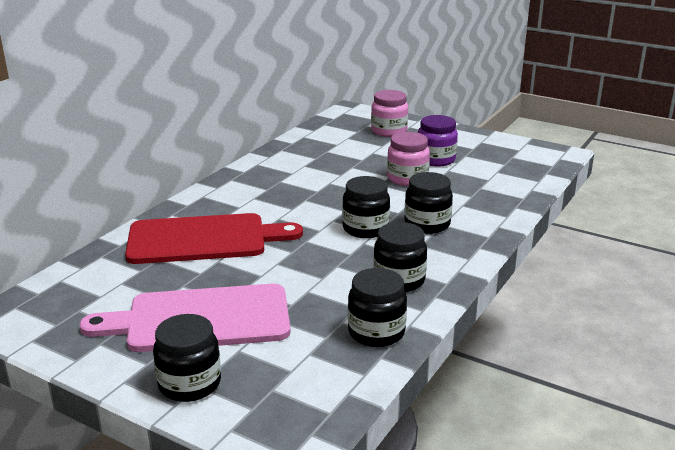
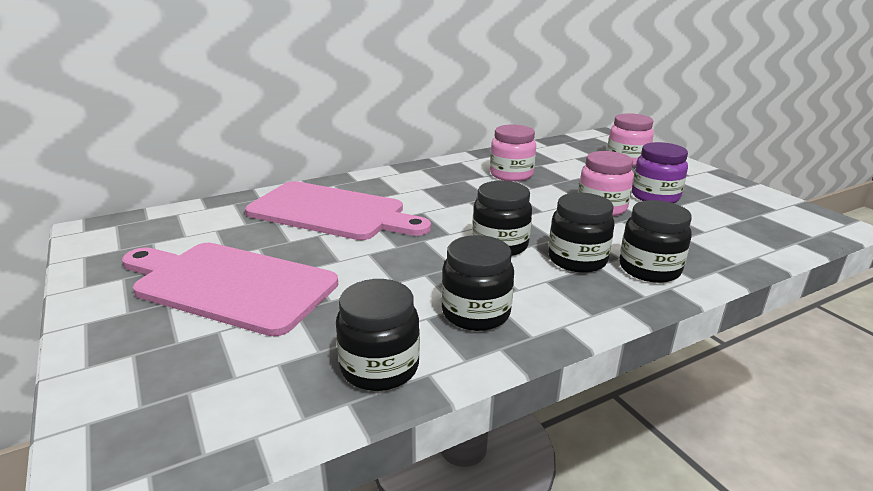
camera: 30 degrees right, 0 degrees up
(189, 384) = (128, 349): black jar -> black jar (649, 269)
(204, 239) = (332, 212): red cutting board -> pink cutting board
(313, 166) = (511, 175): none -> pink jar

